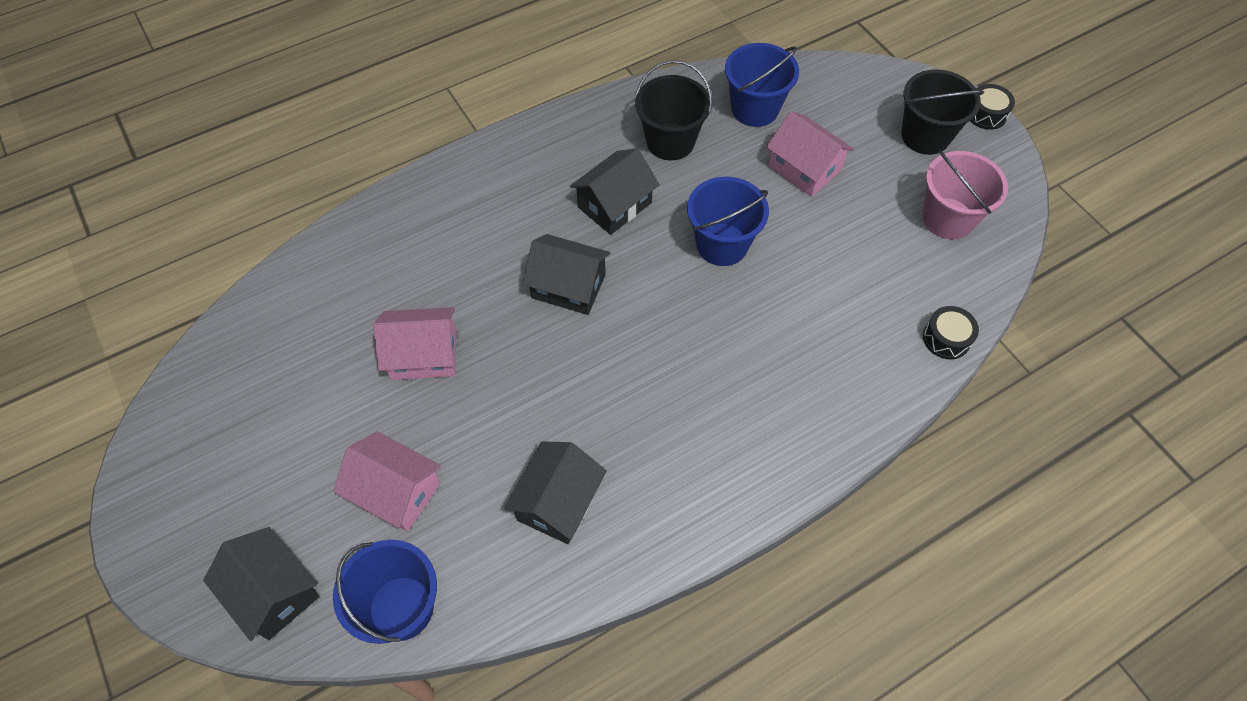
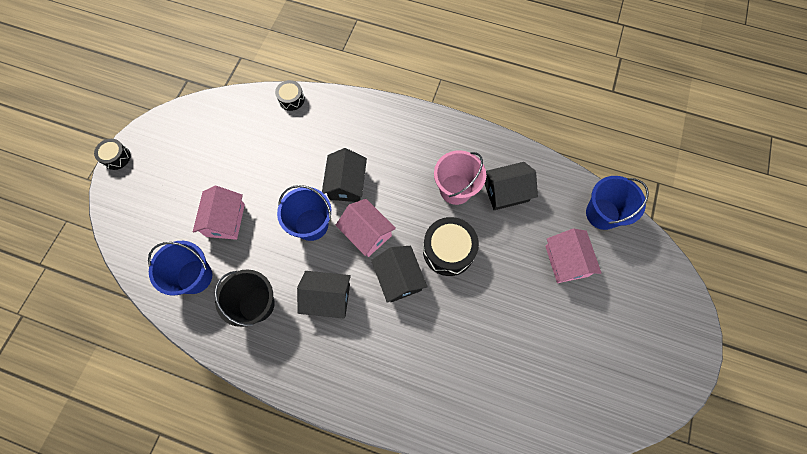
camera: 130 degrees left, 10 degrees up
(273, 592) = (649, 269): black house -> black house (346, 184)
(424, 355) = (497, 313): pink house -> pink house (367, 233)
(549, 363) = (448, 250): none -> black drum
(925, 136) = (156, 177): black bucket -> none
(948, 218) = (213, 135): pink bucket -> pink bucket (455, 189)

